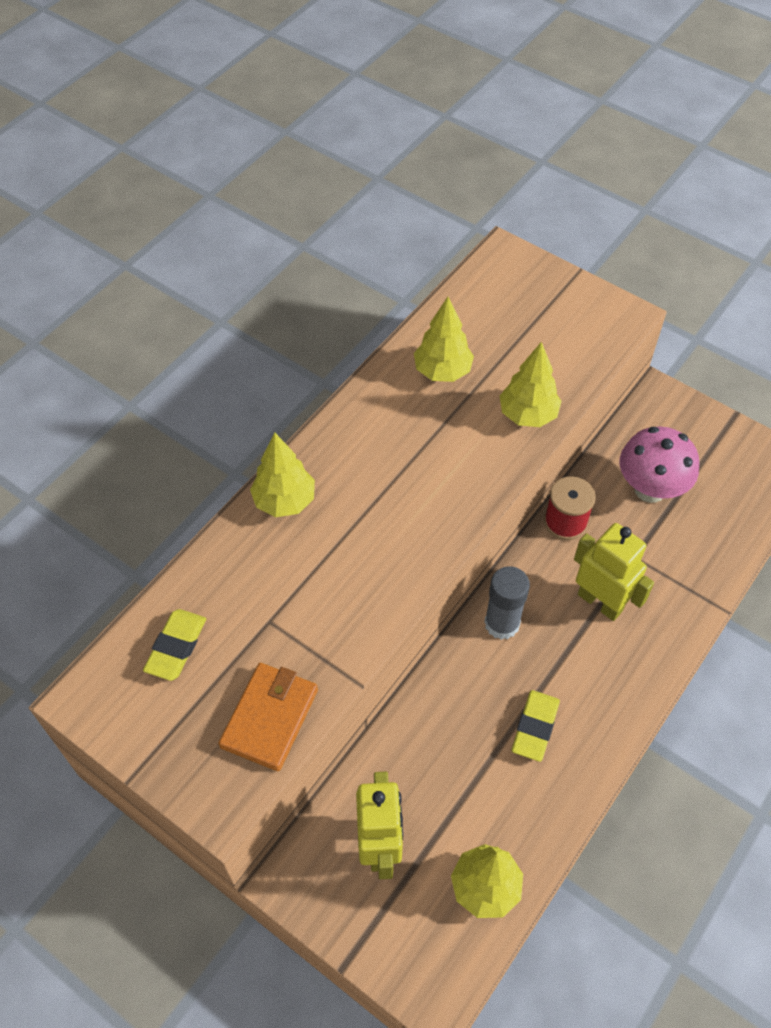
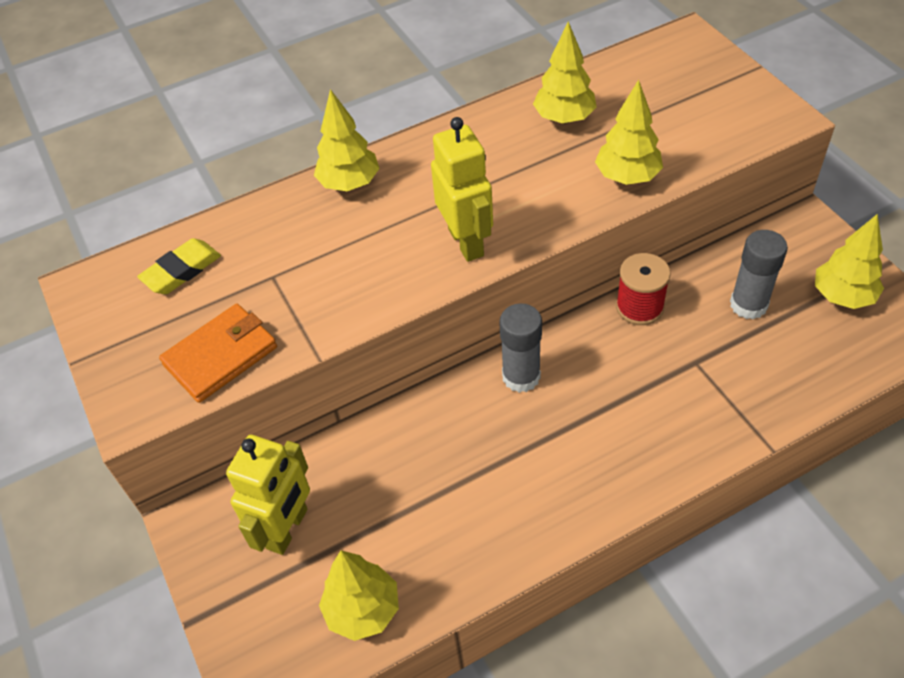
camera: 30 degrees right, 5 degrees down
(535, 727) = (499, 482): yellow eraser -> none
(600, 602) = (634, 391): yellow robot -> yellow robot (466, 242)
(650, 489) = (748, 305): pink mushroom -> grey glue stick
(716, 456) = (842, 296): none -> yellow tree

